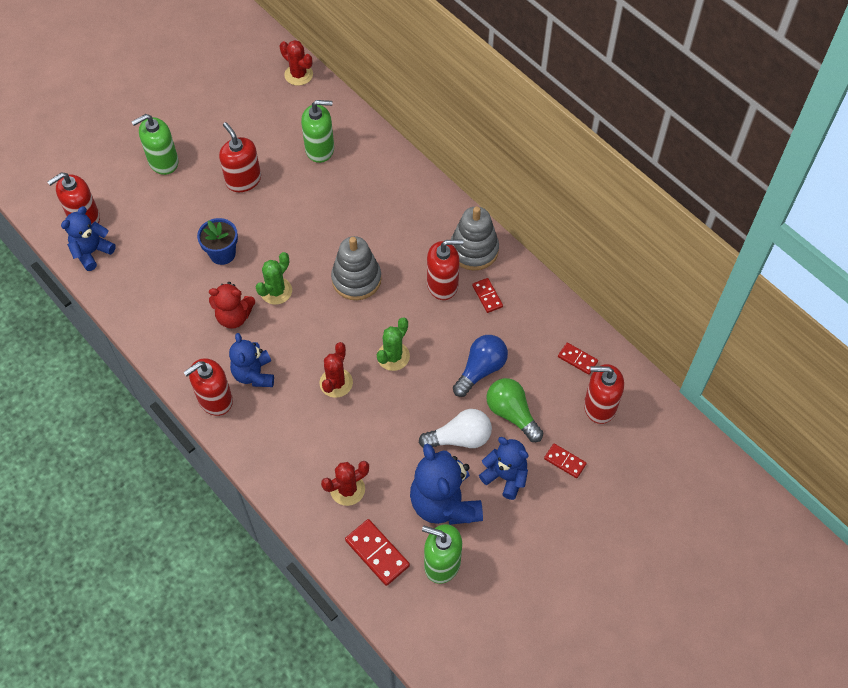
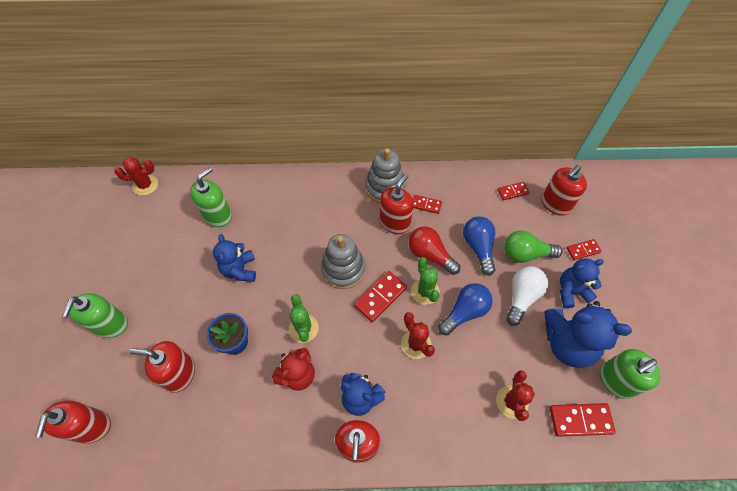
camera: 50 degrees left, 0 degrees up
(92, 252) = (130, 445): blue teddy bear -> blue teddy bear (240, 270)
(243, 180) = (189, 281): red soap dispenser -> red soap dispenser (180, 373)
(355, 326) = (380, 297): none -> red domino
(401, 401) = (464, 312): none -> blue light bulb
(435, 335) = (430, 255): none -> red light bulb

